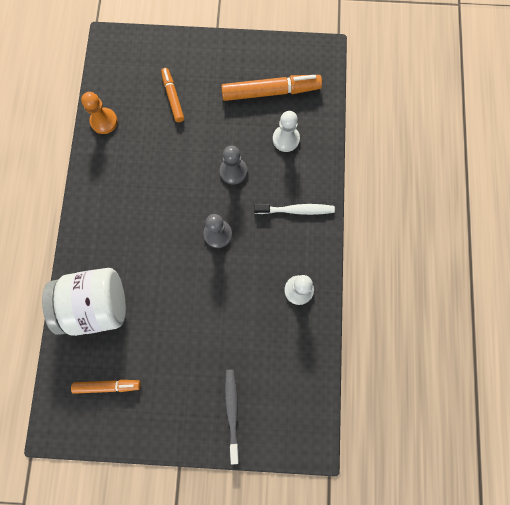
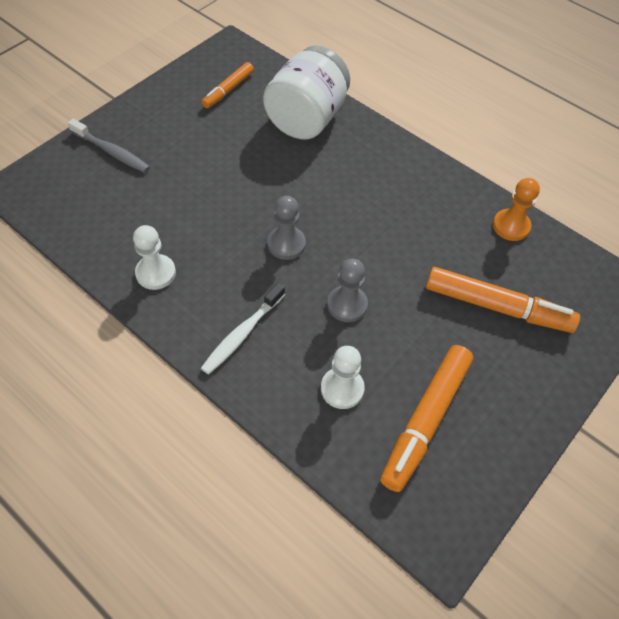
camera: 125 degrees right, 20 degrees down
(173, 97) = (497, 307): orange marker -> orange marker, size x1.70

